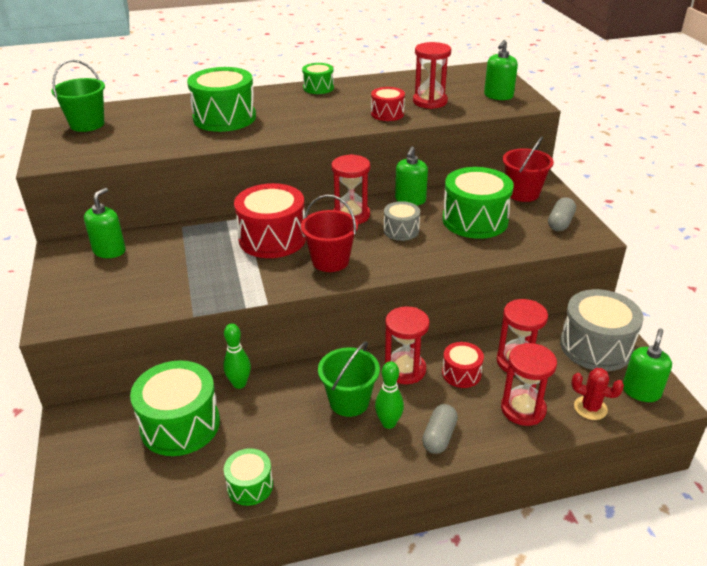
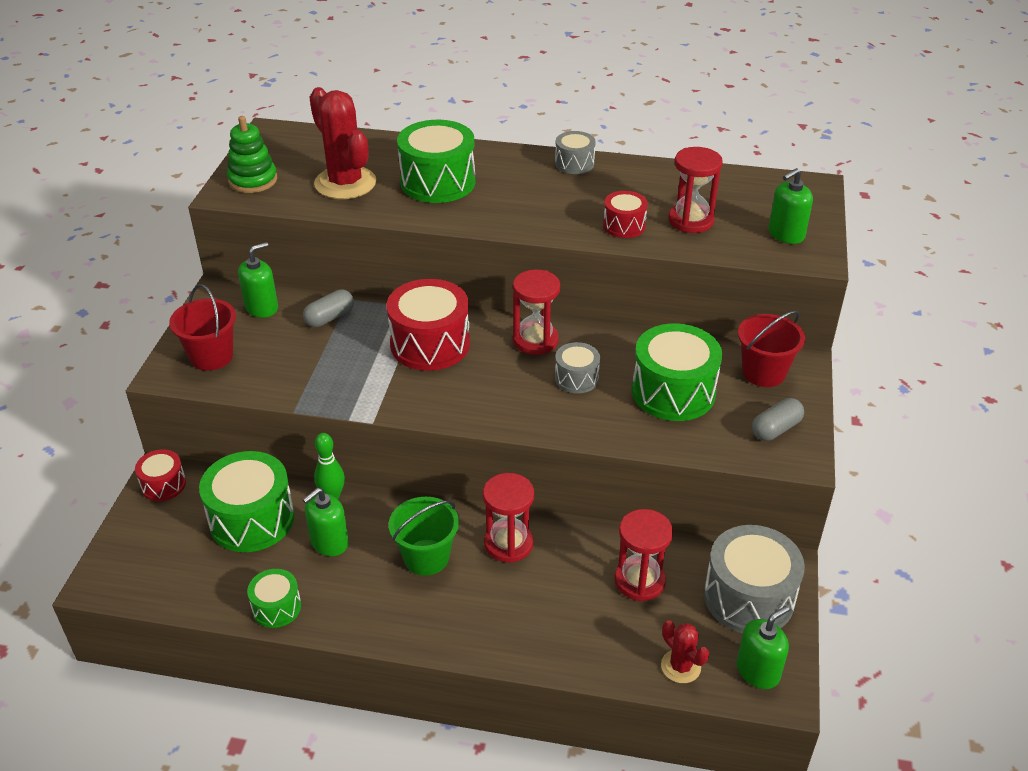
camera: 25 degrees right, 5 degrees up
(64, 148) = (253, 180): none -> green stacking toy
(87, 124) = (293, 153): green bucket -> none
(148, 133) = (345, 183): none -> red cactus
(318, 88) = (574, 163): green drum -> grey drum
(330, 261) = (471, 392): red bucket -> red bucket (211, 356)
(388, 423) = (449, 596): green bowling pin -> none
(410, 200) = (618, 340): green soap dispenser -> green soap dispenser (329, 542)
(439, 437) = (490, 632): grey capsule -> grey capsule (329, 318)
(461, 373) = (566, 571): red drum -> red drum (163, 485)
(523, 409) = (603, 638): red hourglass -> none

